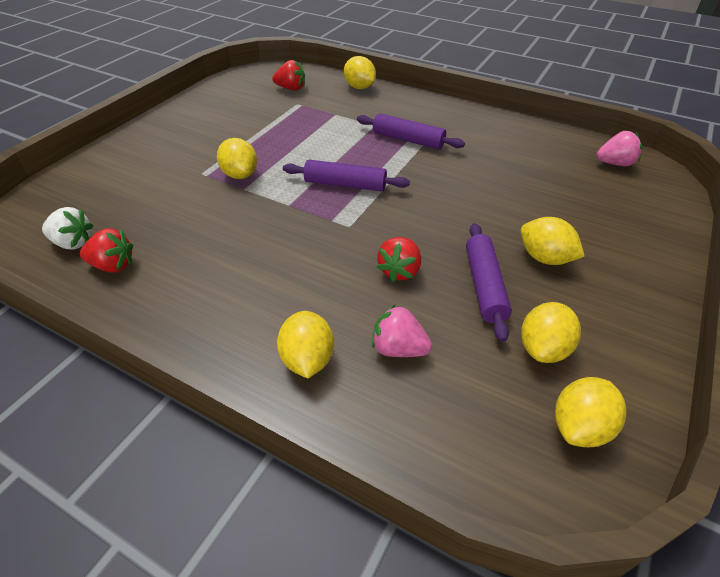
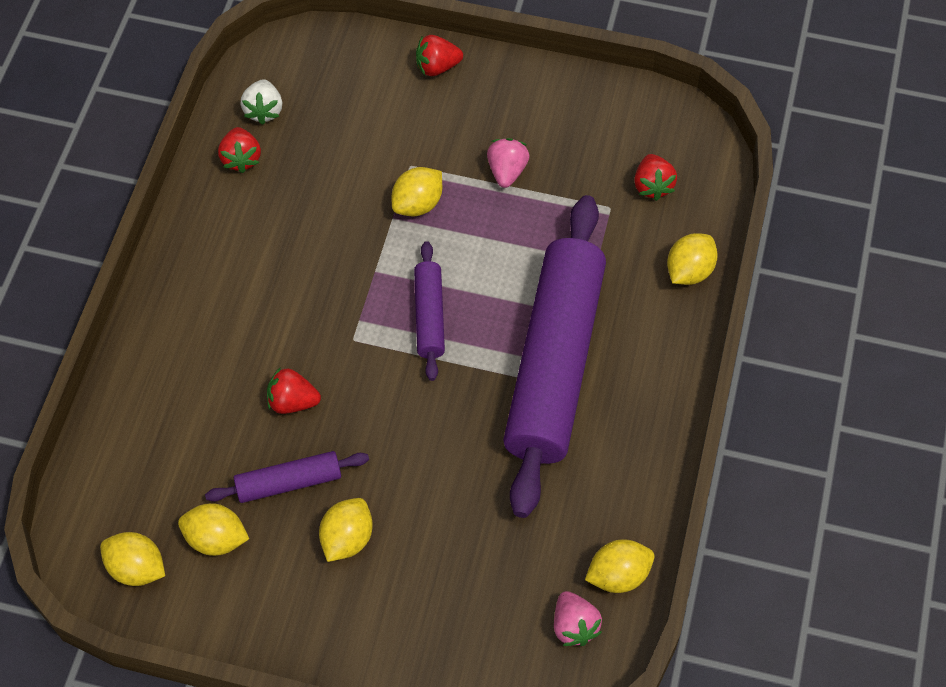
camera: 75 degrees right, 15 degrees up
(123, 148) = (437, 67): none -> red strawberry
(307, 359) = (164, 352): yellow lemon -> yellow lemon (618, 575)
(398, 348) = (191, 420): pink strawberry -> pink strawberry (507, 171)
(408, 140) = (555, 364): purple rolling pin -> purple rolling pin, size x2.27

